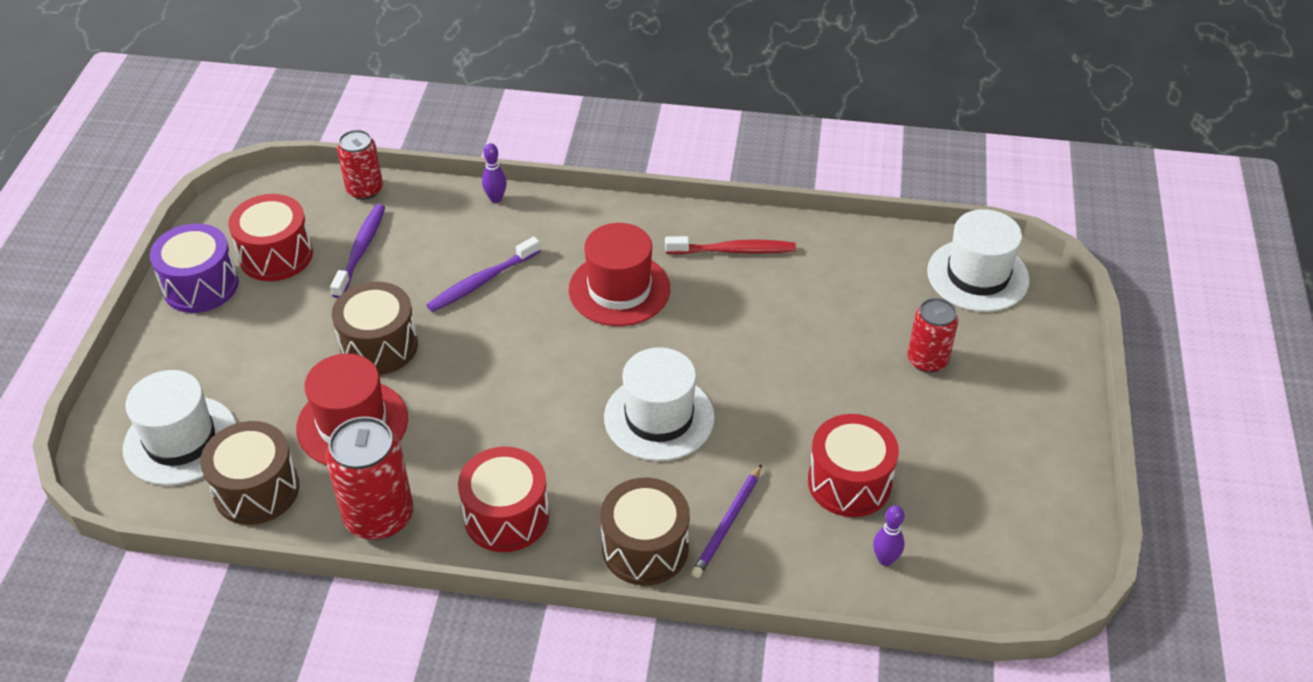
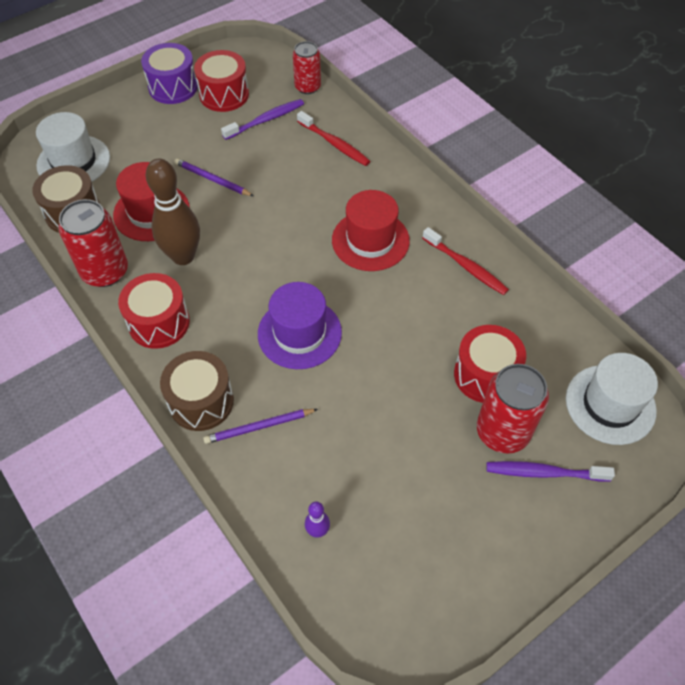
camera: 45 degrees right, 10 degrees up
(379, 346) = (212, 179): brown drum -> purple pencil
(448, 439) = (183, 256): none -> brown bowling pin
(467, 226) = (334, 144): none -> red toothbrush
(482, 282) = (303, 181): purple toothbrush -> purple toothbrush (544, 472)
(496, 199) = (368, 138): purple bowling pin -> none
(659, 417) = (299, 333): white hat -> purple hat
(849, 482) = (356, 465): red drum -> red drum (485, 375)
(927, 360) = (502, 431): red can -> red can, size x1.54

